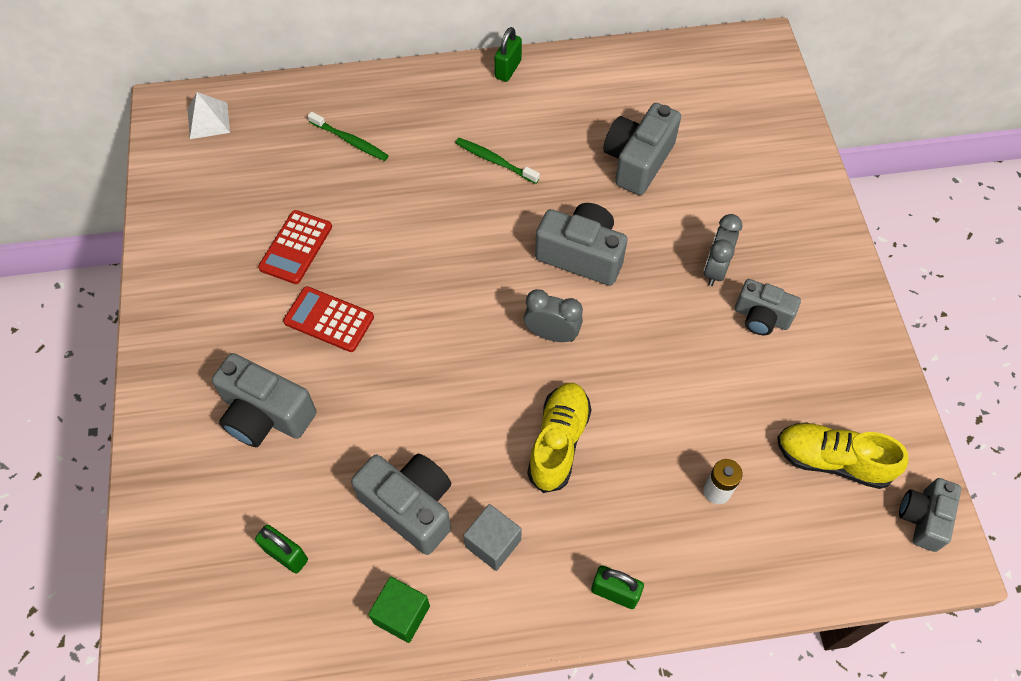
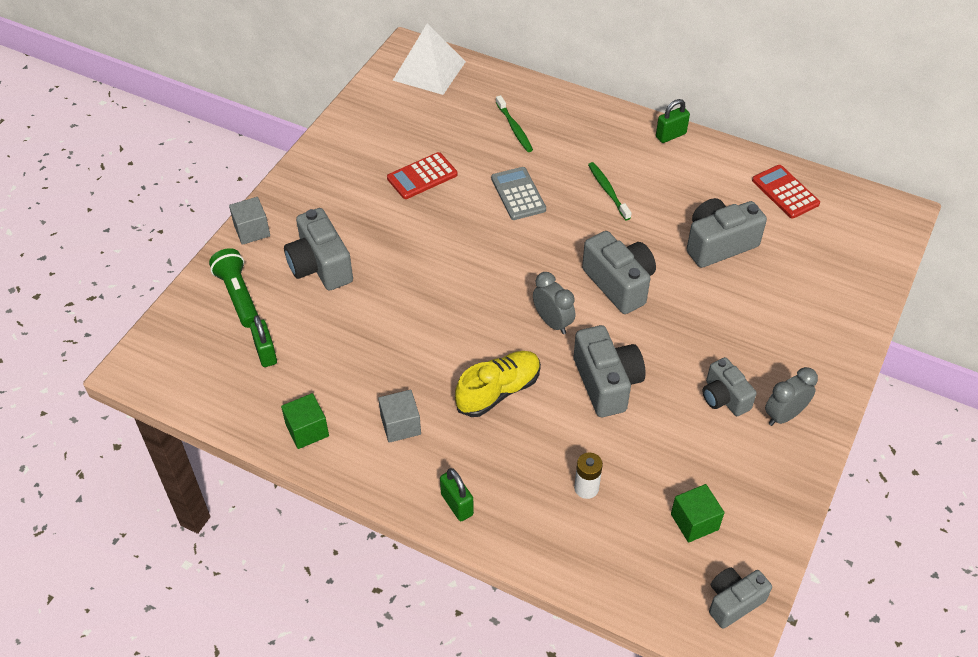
camera: 35 degrees right, 10 degrees down
(154, 418) = (252, 230): none -> grey cube
(200, 506) = (238, 296): none -> green flashlight
(208, 120) = (429, 70): white pyramid -> white pyramid, size x1.71
(329, 319) = (407, 231): red calculator -> red calculator (785, 192)
(410, 212) = (518, 194): none -> grey calculator
(411, 507) = (366, 372): grey camera -> grey camera (606, 383)
(715, 269) = (716, 346): grey clock -> grey clock (784, 415)
(832, 460) = (694, 522): yellow shoe -> green cube

